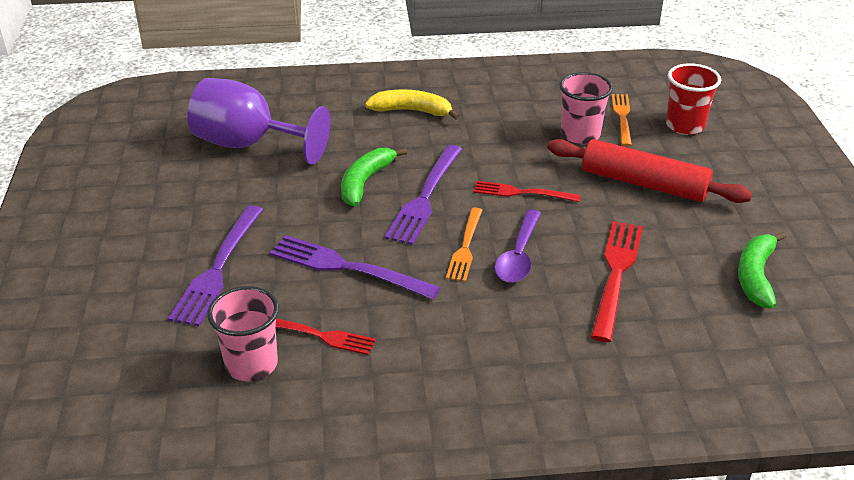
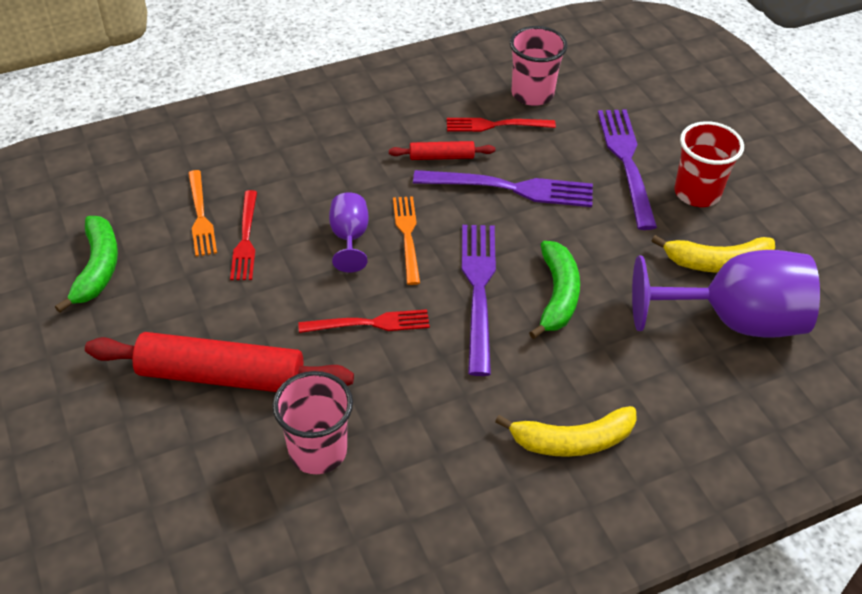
camera: 160 degrees right, 10 degrees up
(222, 178) = (717, 262): none -> yellow banana
(396, 312) = (441, 157): none -> red rolling pin
(518, 256) = (349, 238): purple spoon -> purple goblet
(616, 273) = (246, 239): red fork -> red fork, size x0.64
(622, 117) = (260, 512): orange fork -> orange fork (201, 217)
(685, 126) = (162, 516): red cup -> red cup (697, 193)

